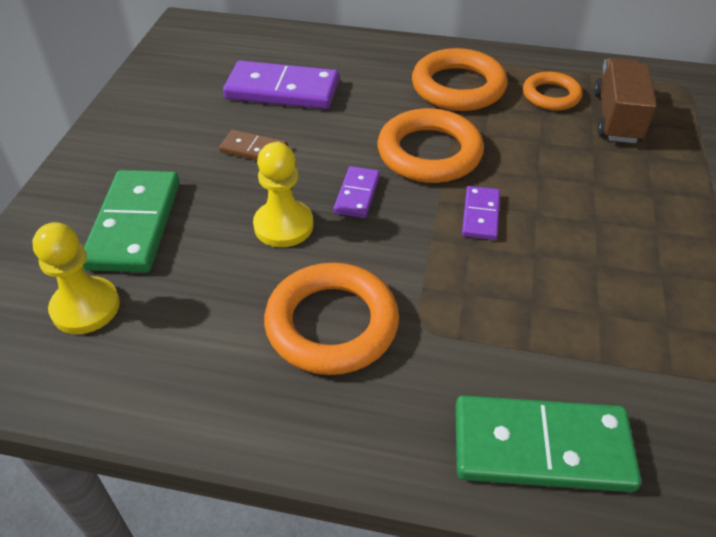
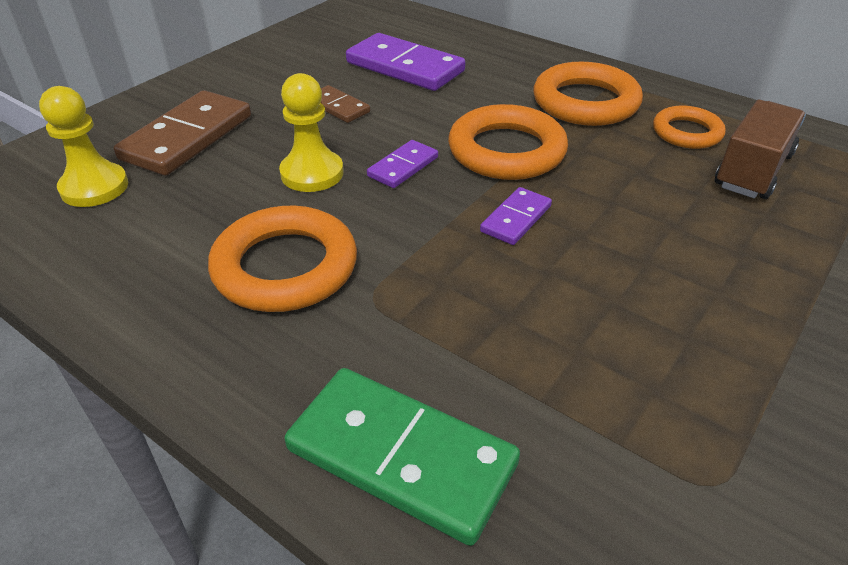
camera: 25 degrees right, 5 degrees down
(135, 224) = (188, 137): green domino -> brown domino

